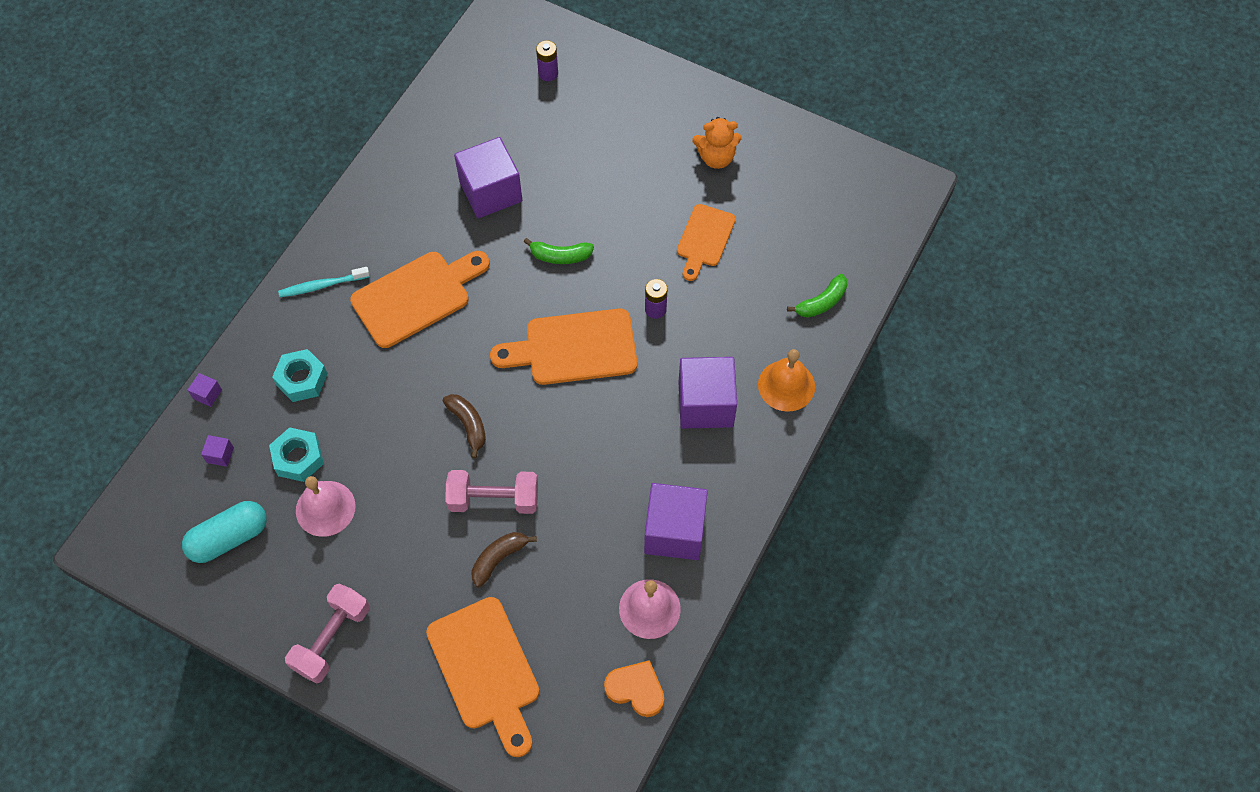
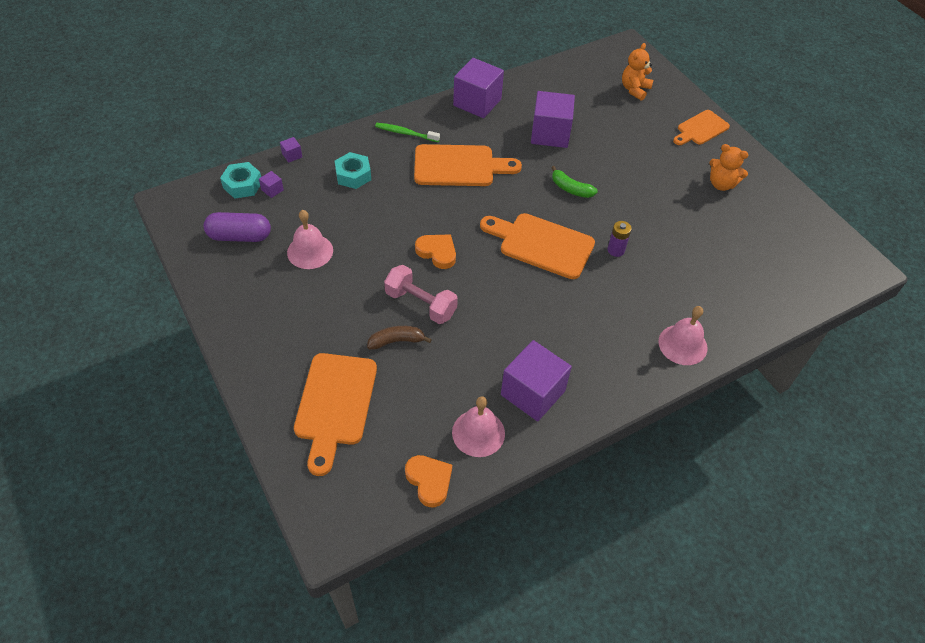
camera: 30 degrees right, 10 degrees down
(229, 538) = (239, 236): turquoise capsule -> purple capsule
(298, 458) = (316, 215): turquoise nut -> turquoise nut (242, 185)
(322, 285) = (405, 133): turquoise toothbrush -> green toothbrush
(332, 639) = (252, 327): pink dumbbell -> none
(468, 425) = (437, 252): brown banana -> orange heart
(548, 73) = (634, 89): purple battery -> orange teddy bear
(704, 239) = (680, 226): orange cutting board -> orange cutting board (701, 129)
(705, 404) = (612, 325): purple cube -> purple cube (477, 102)
(786, 385) = (682, 344): orange bell -> pink bell
(821, 302) = (745, 306): green banana -> none

